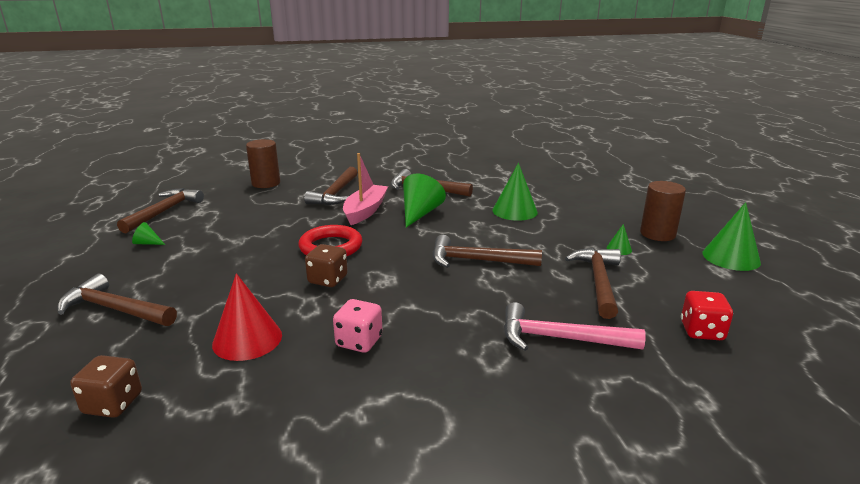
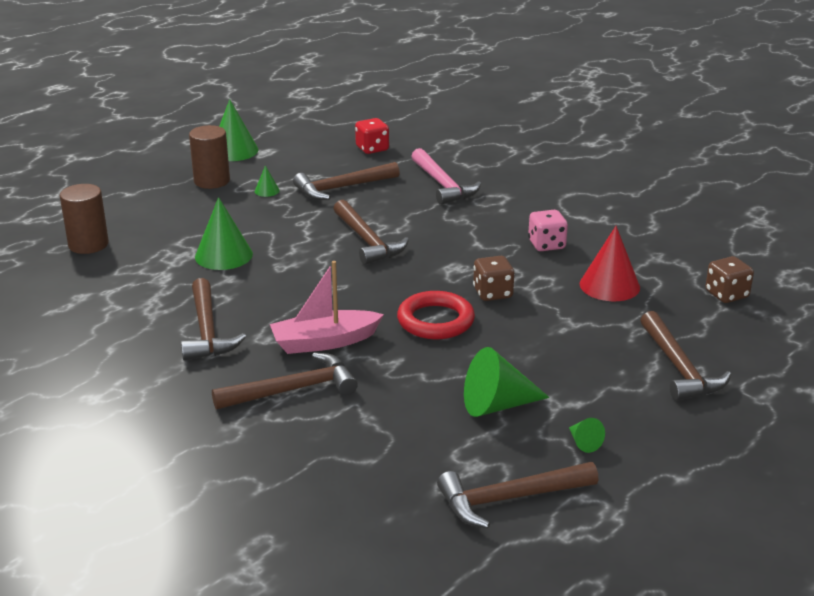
camera: 125 degrees left, 5 degrees up
(266, 183) = (317, 475): brown cylinder -> brown cylinder (88, 244)
(420, 213) = (292, 305): green cone -> green cone (497, 405)

